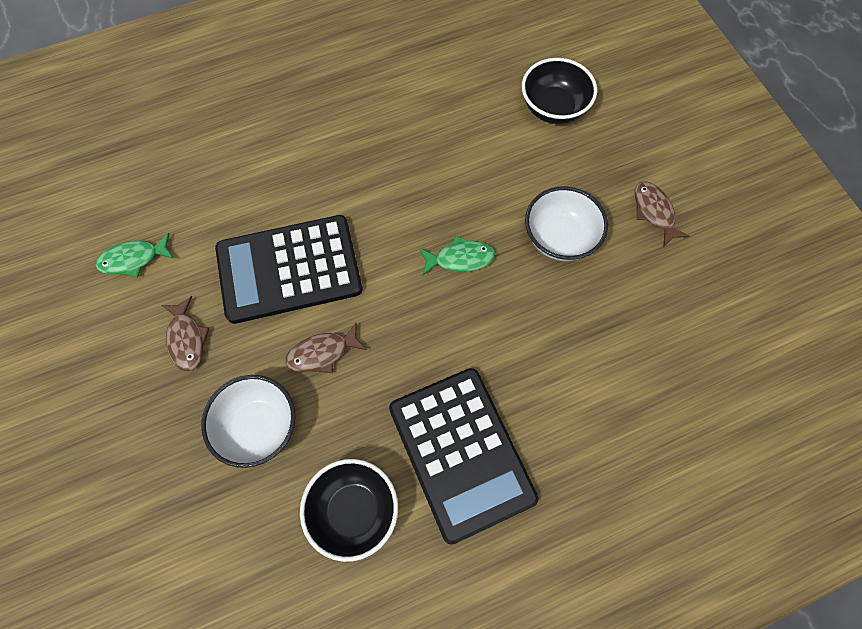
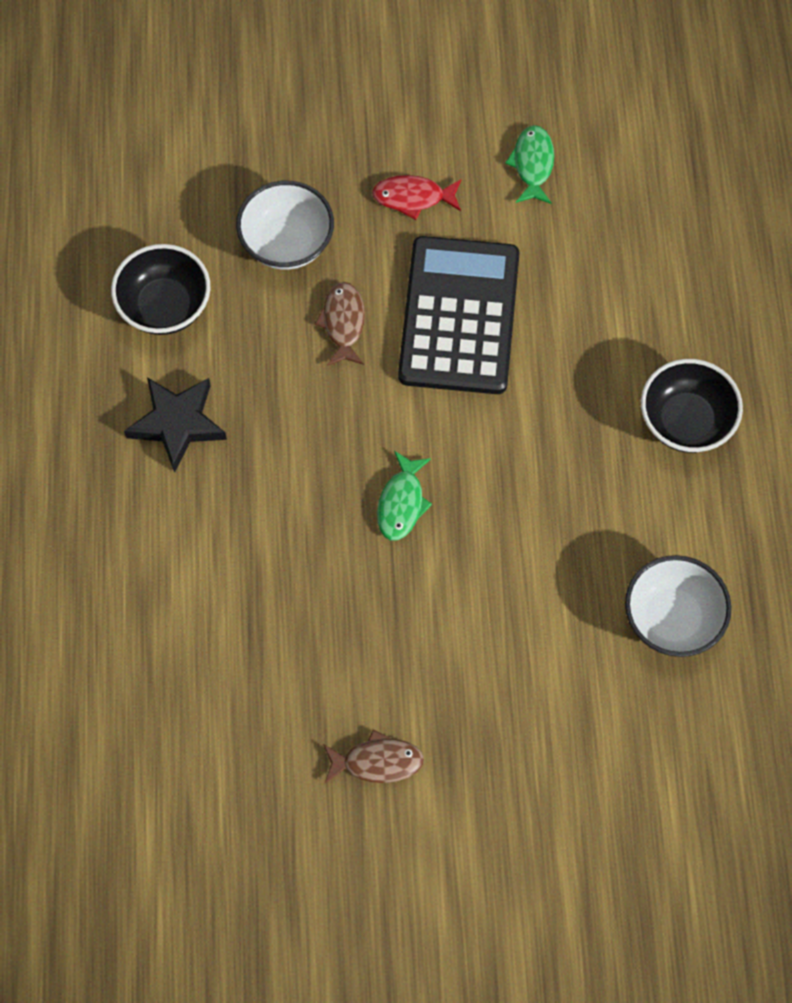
camera: 110 degrees right, 0 degrees up
(187, 339) = (413, 198): brown fish -> red fish
(461, 453) = (177, 424): black calculator -> black star
(553, 108) = (584, 705): black bowl -> black bowl (685, 421)
(560, 238) = (385, 628): white bowl -> white bowl (672, 618)

